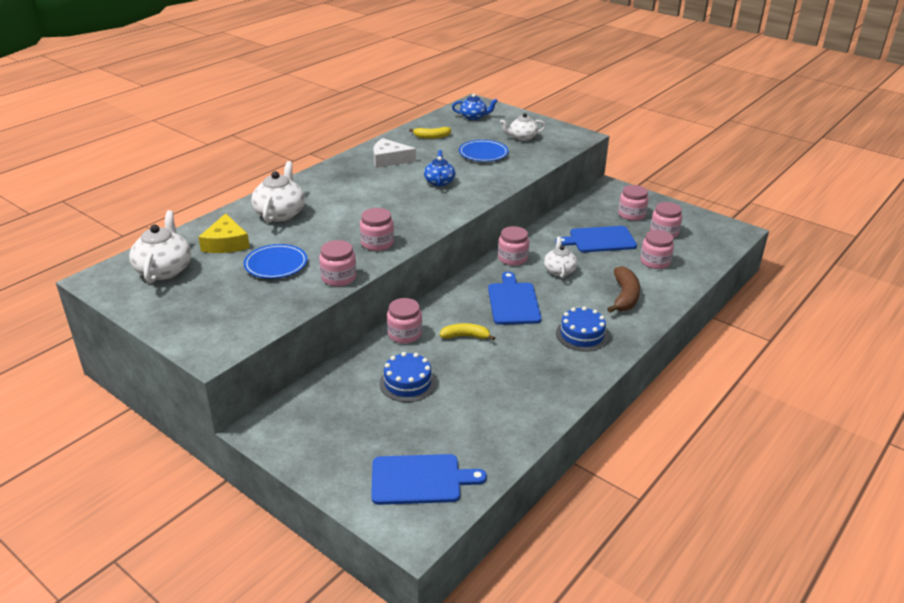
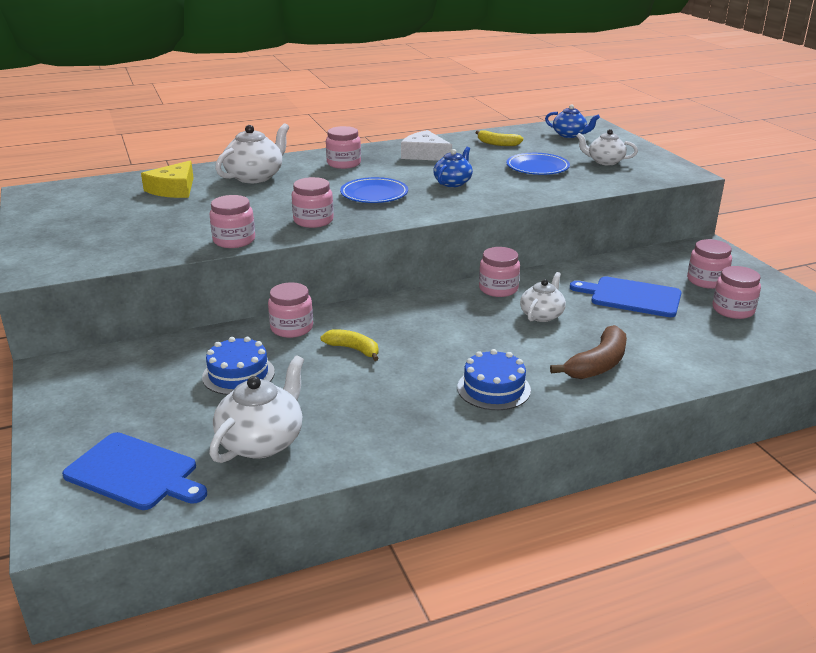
camera: 30 degrees right, 5 degrees down
(164, 270) = (94, 197): white teapot -> white teapot (262, 441)
(276, 265) = (192, 216): blue plate -> blue plate (374, 194)
(513, 302) = (448, 331): blue cutting board -> none
(655, 262) = (684, 338): pink jar -> pink jar (344, 163)

